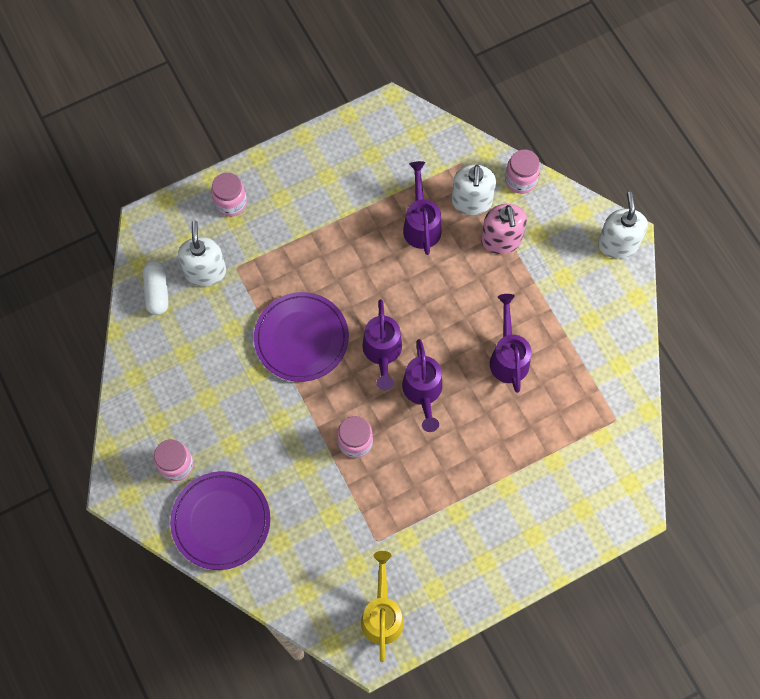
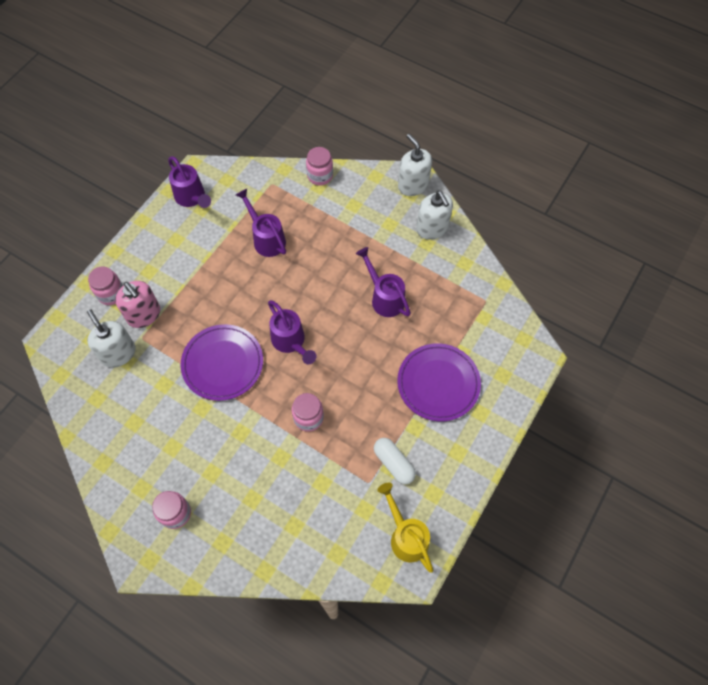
camera: 30 degrees left, 5 degrees down
(157, 292) = (86, 388): white capsule -> white capsule (393, 463)
(221, 521) = (237, 537): purple plate -> purple plate (438, 383)
(423, 392) = (338, 354): purple watering can -> purple watering can (192, 198)
(471, 201) = (294, 206): white soap dispenser -> white soap dispenser (432, 228)
(501, 240) = (330, 221): pink soap dispenser -> pink soap dispenser (144, 315)

